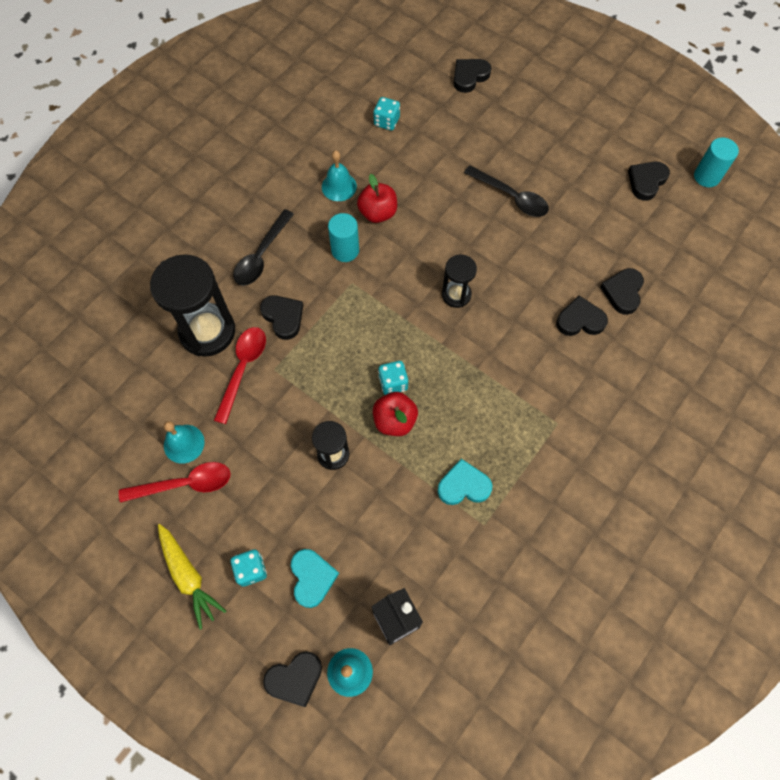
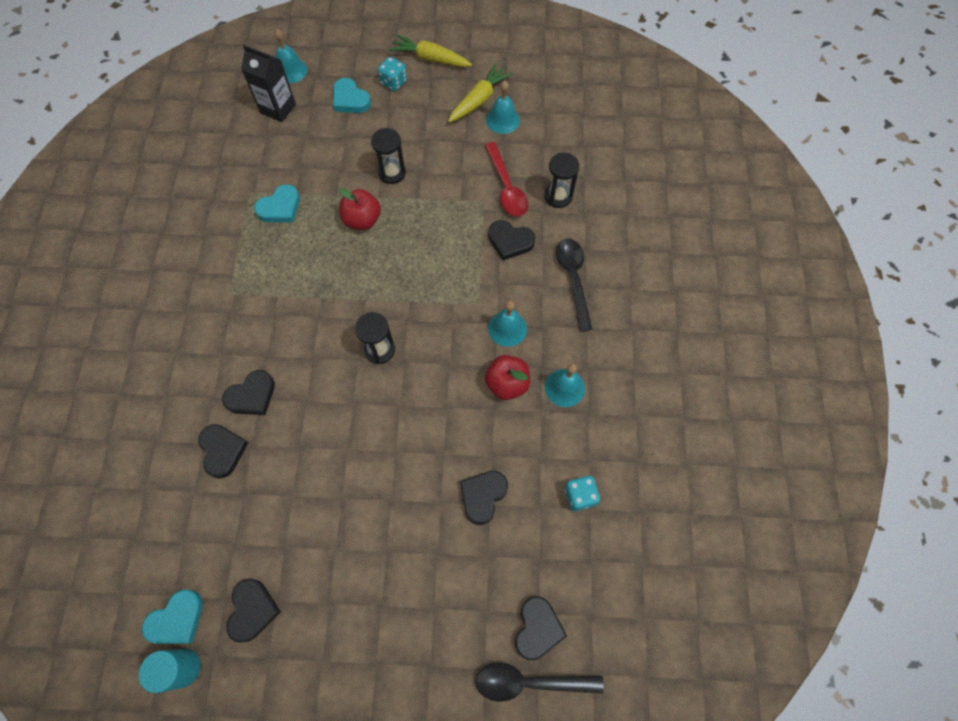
camera: 145 degrees right, 0 degrees up
(185, 484) = (479, 100): red spoon -> yellow carrot
(207, 331) = (558, 196): black hourglass -> black hourglass, size x0.54
(295, 678) = (322, 51): black heart -> black heart (483, 496)
(345, 250) = (507, 328): turquoise cylinder -> turquoise bell
(393, 383) = (383, 245): turquoise dice -> none
(511, 197) = (390, 488): black spoon -> black spoon (529, 682)
(701, 204) = (177, 619): none -> turquoise heart

